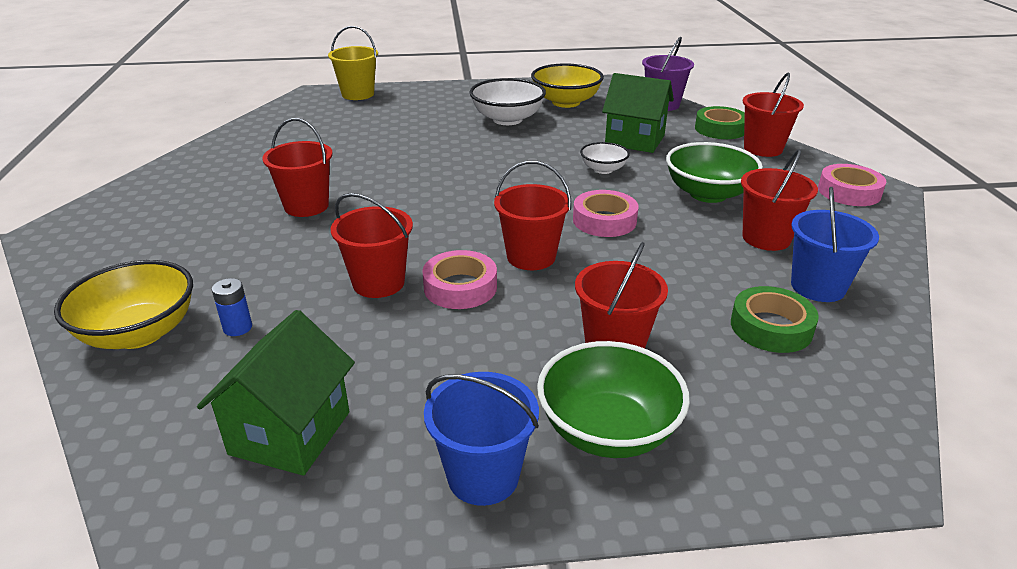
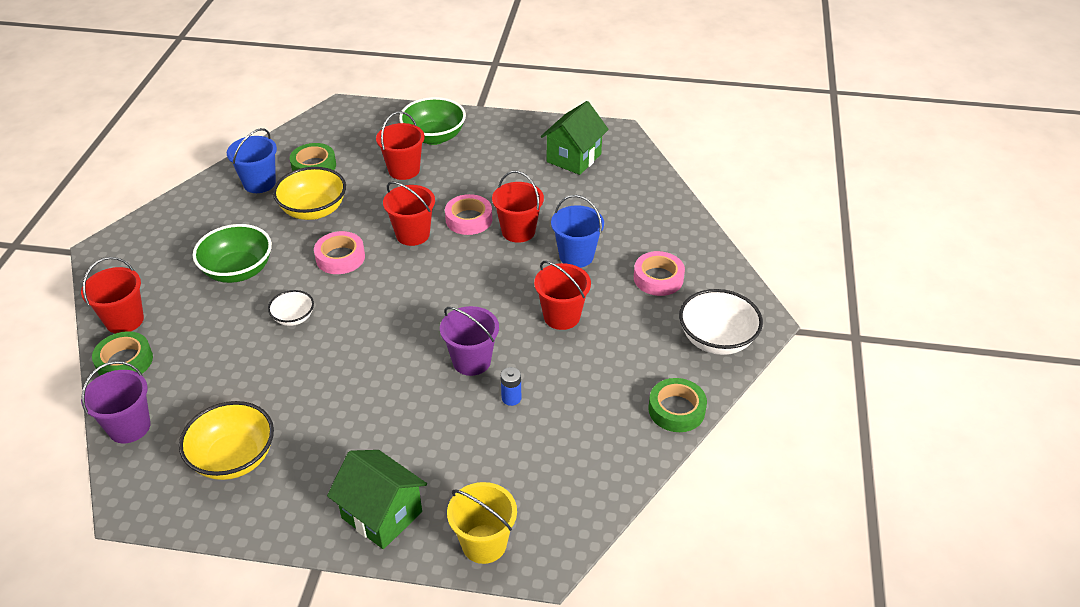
camera: 165 degrees left, 10 degrees up
(139, 333) = (660, 221): yellow bowl -> yellow bowl (314, 210)
(190, 161) = (676, 410): none -> green tape
(237, 328) = (604, 215): blue battery -> blue battery (511, 398)
(399, 165) = (471, 361): none -> purple bucket
(483, 476) = (495, 130): blue bucket -> blue bucket (576, 256)
(507, 119) = (326, 429): white bowl -> white bowl (717, 339)
(634, 140) = (226, 359): green house -> green house (382, 515)
(766, 238) = (246, 222): red bucket -> none
(849, 192) = (130, 253): pink tape -> pink tape (658, 278)

